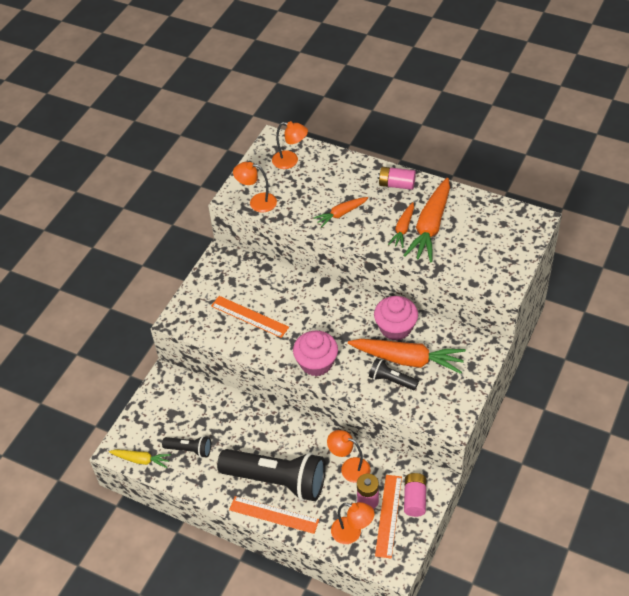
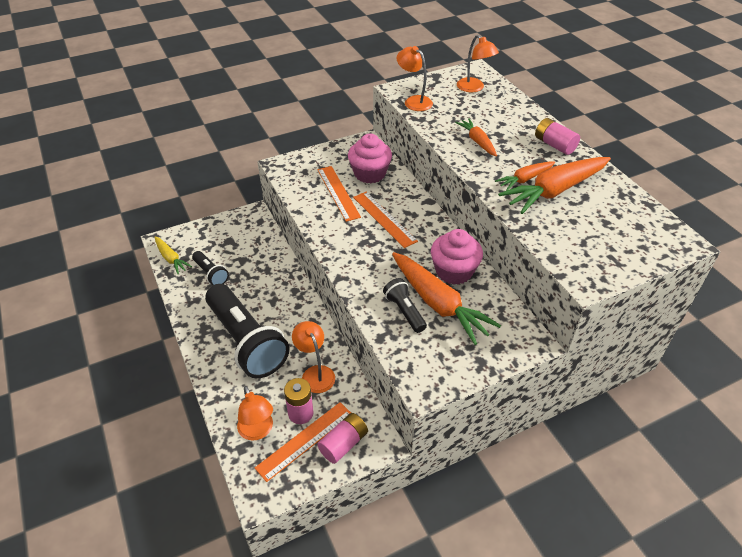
camera: 35 degrees right, 5 degrees down
(274, 515) = (214, 367): orange ruler -> orange ruler (384, 219)
(316, 363) = (353, 257): pink cupcake -> pink cupcake (369, 174)
(341, 214) = (477, 141): orange carrot -> orange carrot turned 60 degrees clockwise

